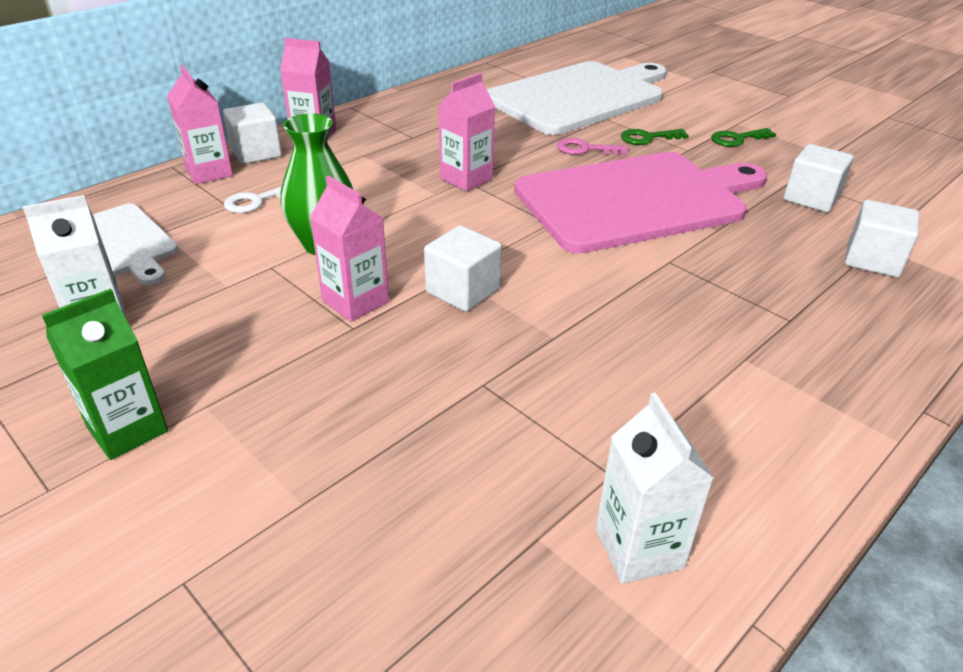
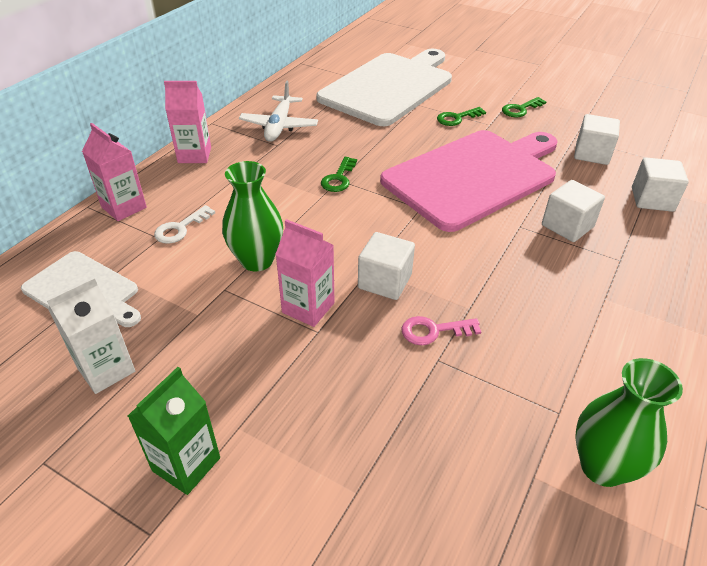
camera: 15 degrees left, 5 degrees up
(256, 153) = (154, 181): white cube -> white cube (567, 226)
(425, 119) = (279, 126): none -> white plane
(466, 179) = (339, 178): pink carton -> green key
(586, 149) = (416, 136): pink key -> pink key (434, 331)
(638, 548) = (602, 466): white carton -> green vase

